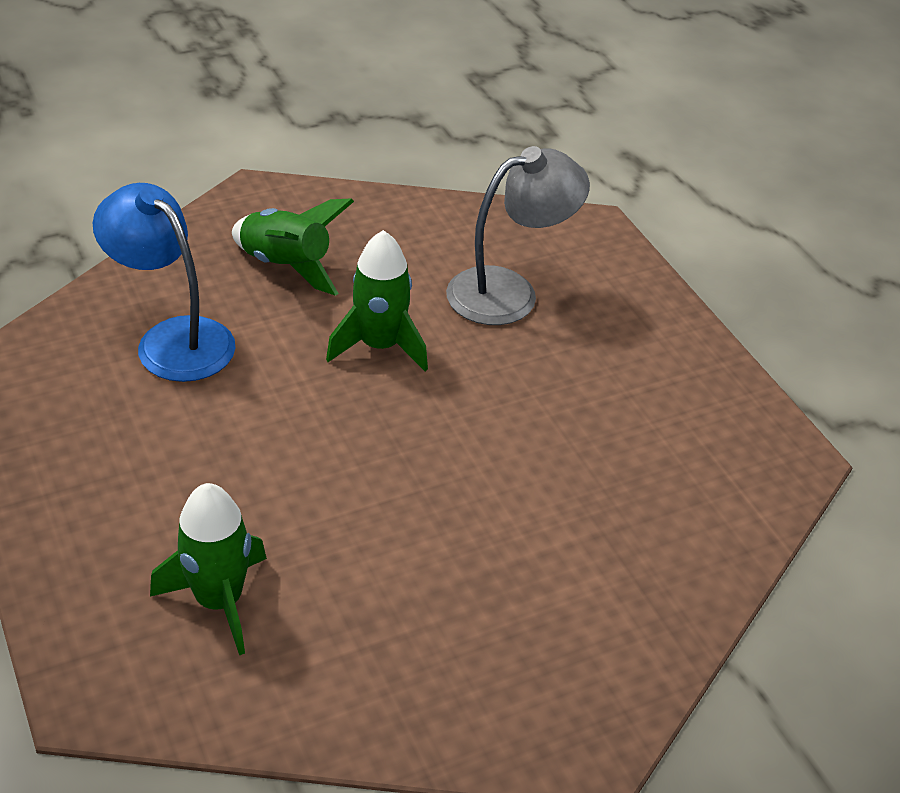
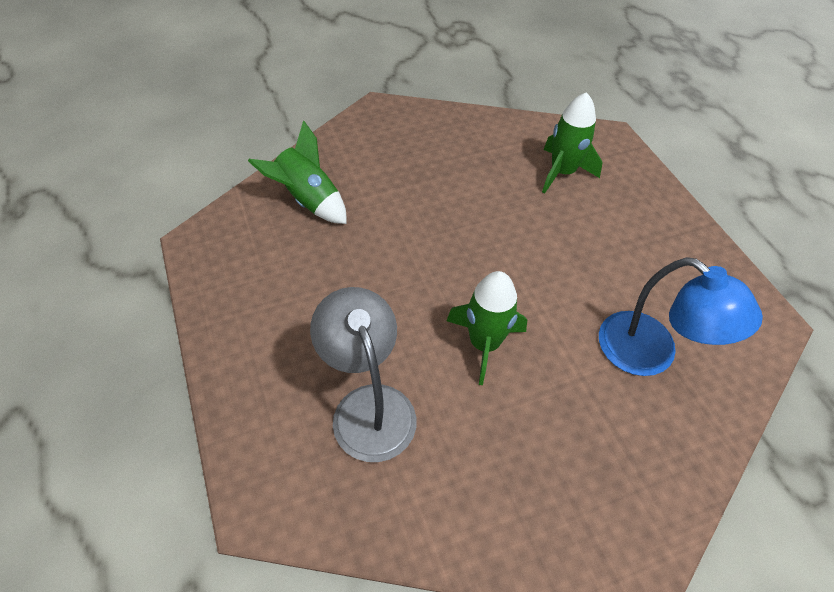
camera: 175 degrees left, 10 degrees up
(286, 266) = (576, 443): green rocket -> green rocket (308, 200)
(509, 292) = (368, 406): grey lamp -> grey lamp turned 90 degrees clockwise

